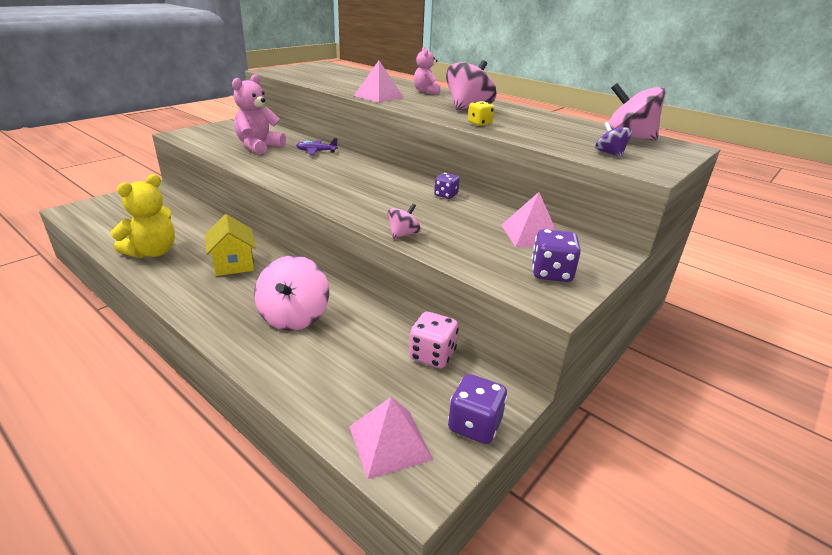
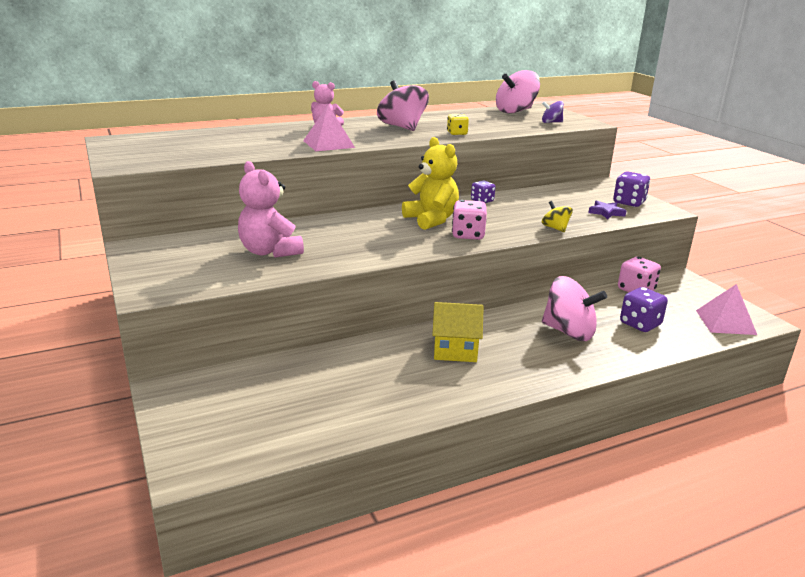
camera: 65 degrees left, 5 degrees down
(153, 252) = (394, 398): yellow teddy bear -> yellow teddy bear (431, 220)
(316, 151) = (317, 227): purple plane -> none
(345, 198) = (468, 235): none -> pink dice
(403, 234) = (555, 228): pink spinning top -> yellow spinning top
(474, 425) = (709, 294): purple dice -> purple dice (640, 324)
(491, 260) = (606, 212): none -> purple star
(531, 235) = (570, 194): pink pyramid -> none

